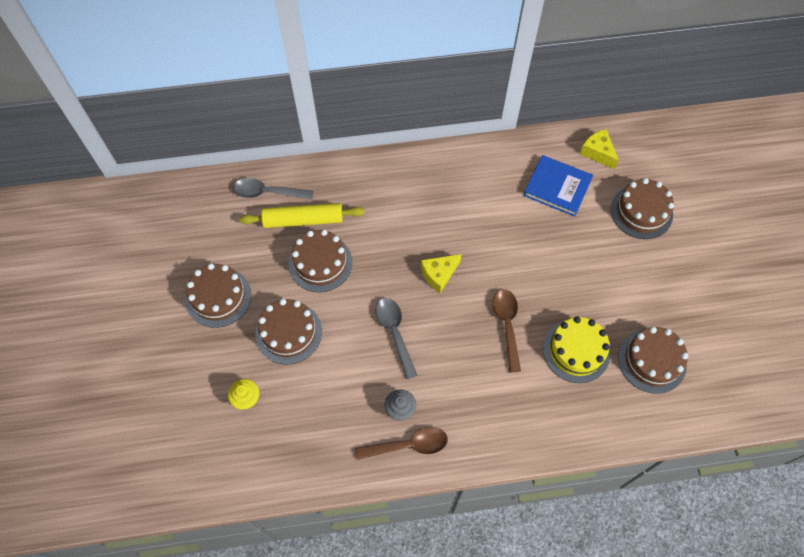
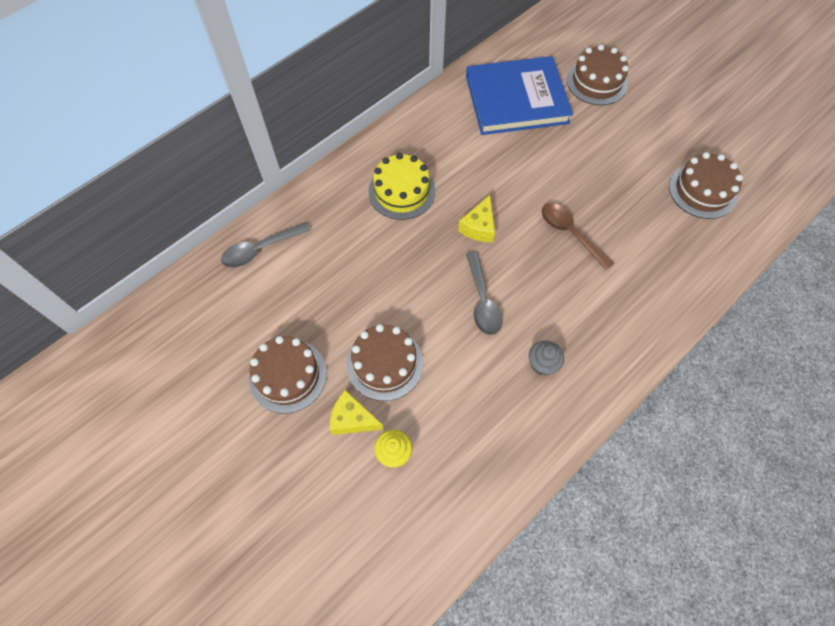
camera: 35 degrees left, 0 degrees up
(303, 220) = (316, 254): yellow rolling pin -> none
(320, 263) = (363, 282): brown cake -> none
(395, 333) = (482, 300): grey spoon -> grey spoon turned 135 degrees counterclockwise
(408, 445) = (575, 390): brown spoon -> none
(557, 187) = (516, 99): blue book -> blue book, size x1.60
(576, 350) = (641, 219): yellow cake -> yellow cake (401, 191)
(597, 152) = (525, 55): yellow cheese -> yellow cheese (352, 419)

